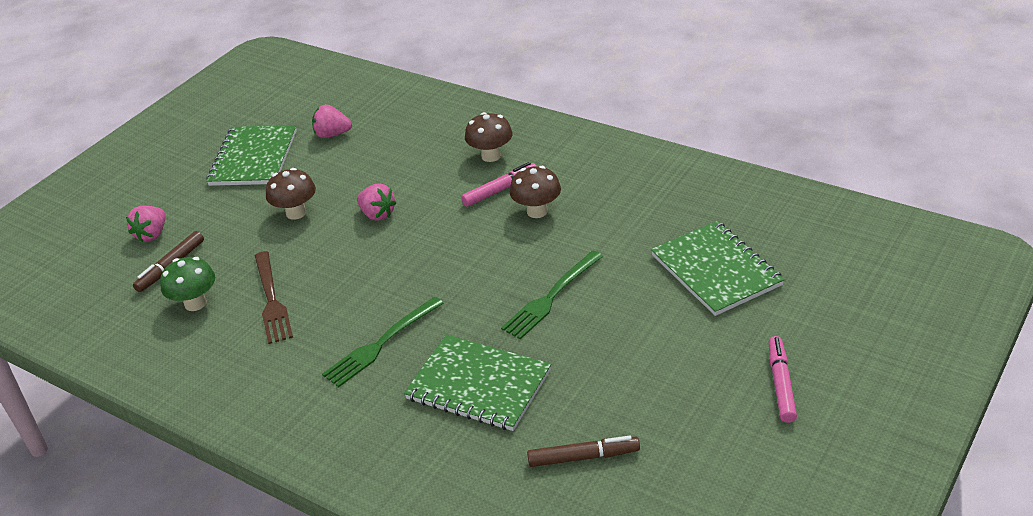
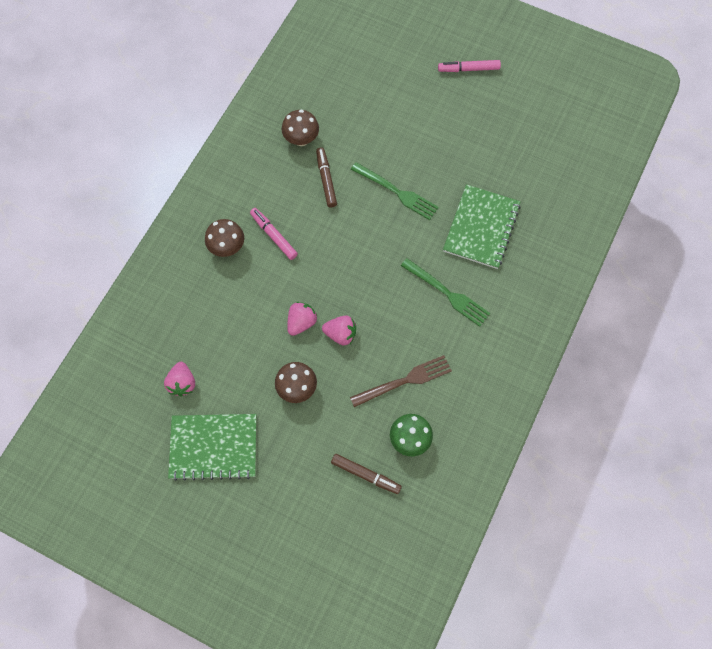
camera: 100 degrees left, 30 degrees up
(152, 234) = (323, 506): pink strawberry -> pink strawberry (340, 334)
(537, 211) = (302, 208): brown mushroom -> brown mushroom (301, 139)
(583, 457) = (534, 166): brown marker -> brown marker (326, 180)
(716, 270) = (368, 98): green notebook -> none

